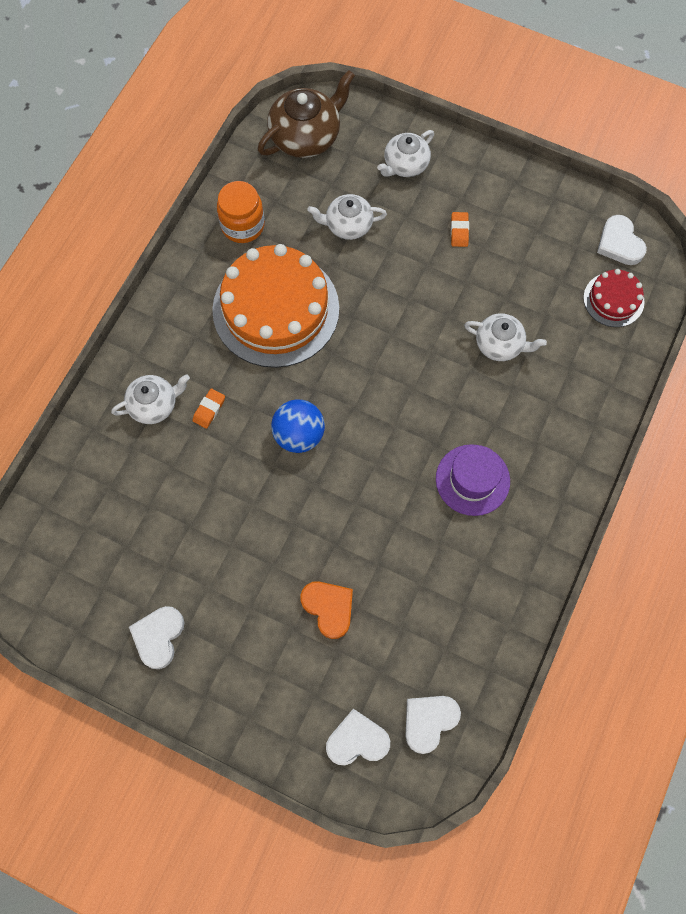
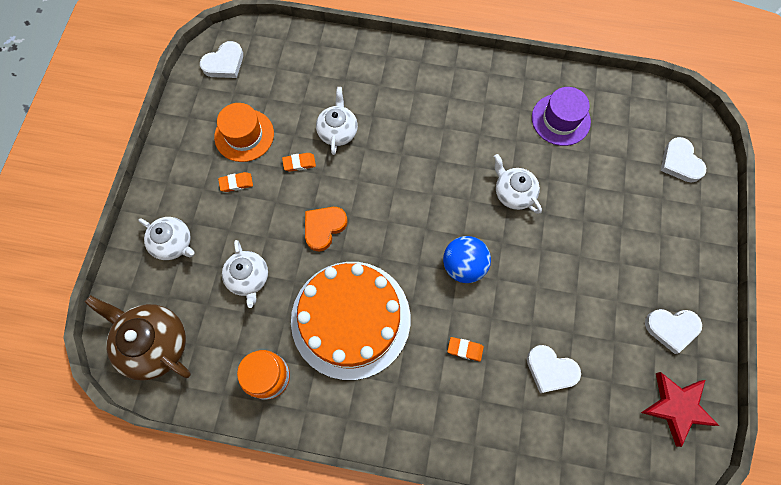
camera: 105 degrees left, 0 degrees up
(77, 606) = (676, 407): none -> red star
(154, 405) = (476, 402): white teapot -> white teapot (513, 193)
(329, 608) = (596, 205): orange heart -> orange heart (324, 228)
(429, 721) = (646, 120): white heart -> white heart (550, 370)
(468, 296) = (299, 163): none -> orange eraser
(472, 480) = (459, 128): purple hat -> purple hat (560, 119)
(517, 248) = (244, 135): none -> orange hat
(613, 299) = (277, 60): red cake -> none

